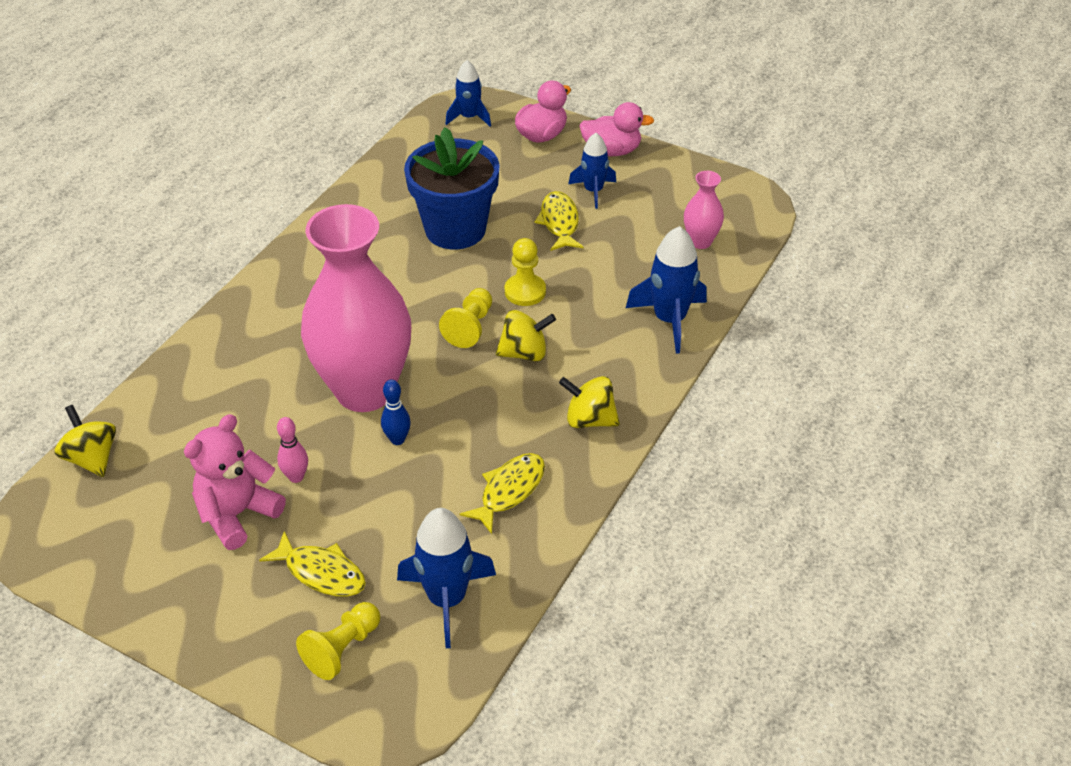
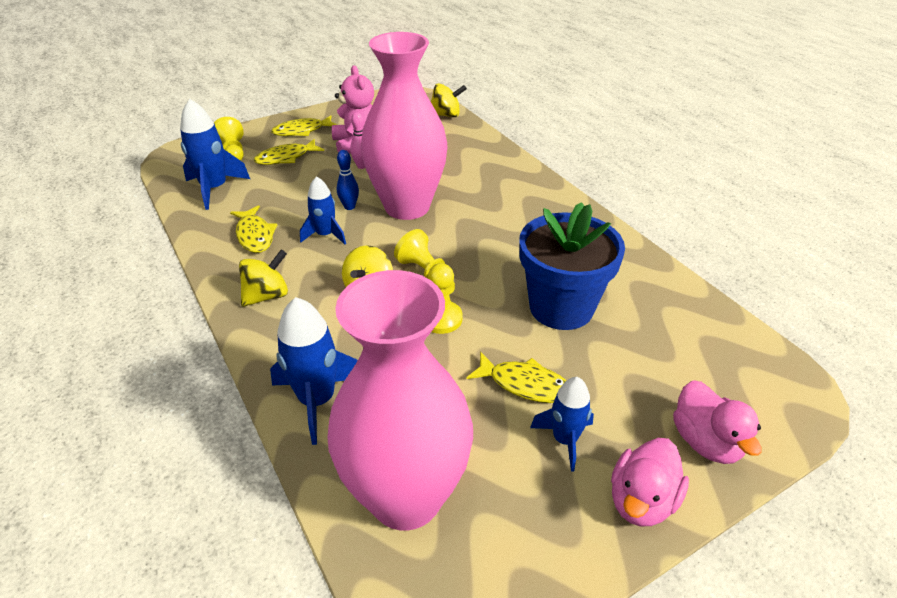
camera: 120 degrees right, 5 degrees down
(230, 604) = (302, 131): none -> yellow fish
(469, 117) = (769, 389): blue rocket -> blue rocket (325, 235)
(700, 241) = (406, 497): pink vase -> pink vase, size x2.38

